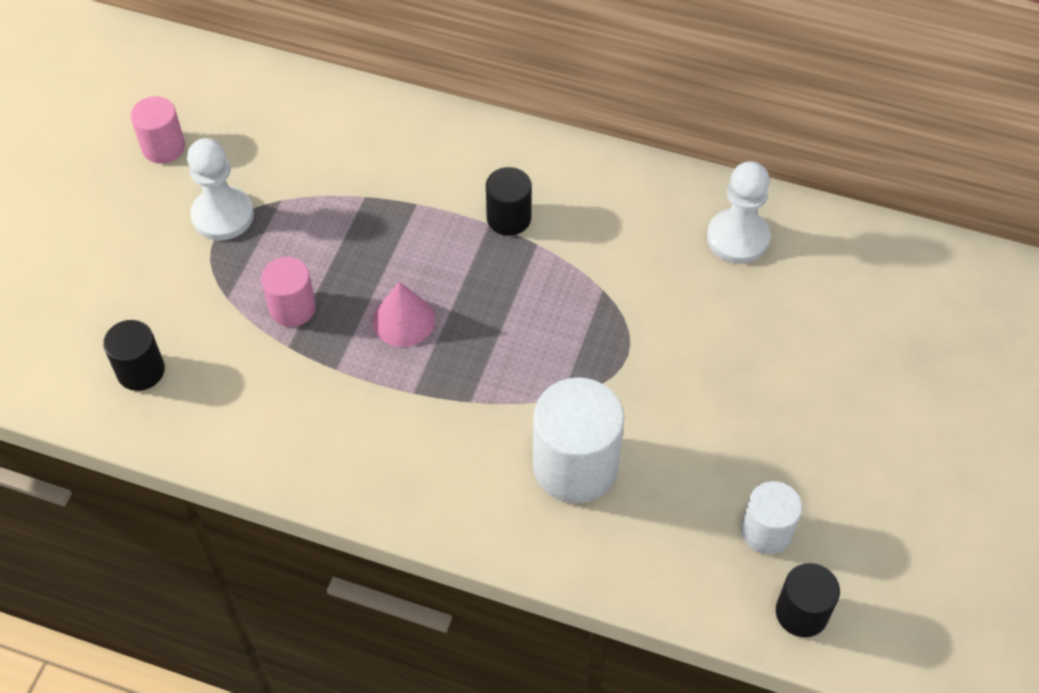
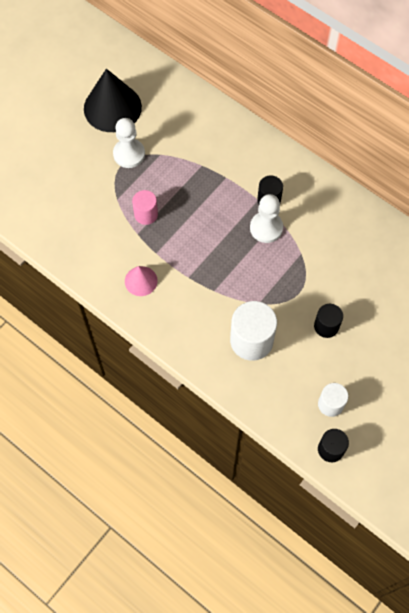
camera: 20 degrees right, 10 degrees up
(141, 371) = (64, 224): black cylinder -> black cylinder (326, 326)
(163, 147) = (112, 107): pink cylinder -> black cone
(403, 320) = (197, 238): pink cone -> pink cone (141, 281)
(737, 238) = (381, 248): white pawn -> white pawn (266, 228)

